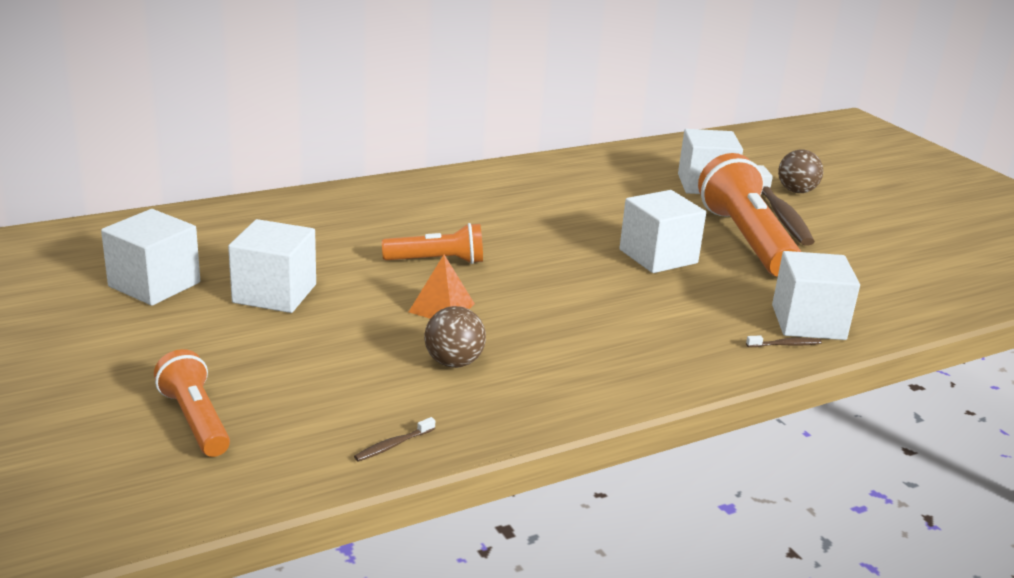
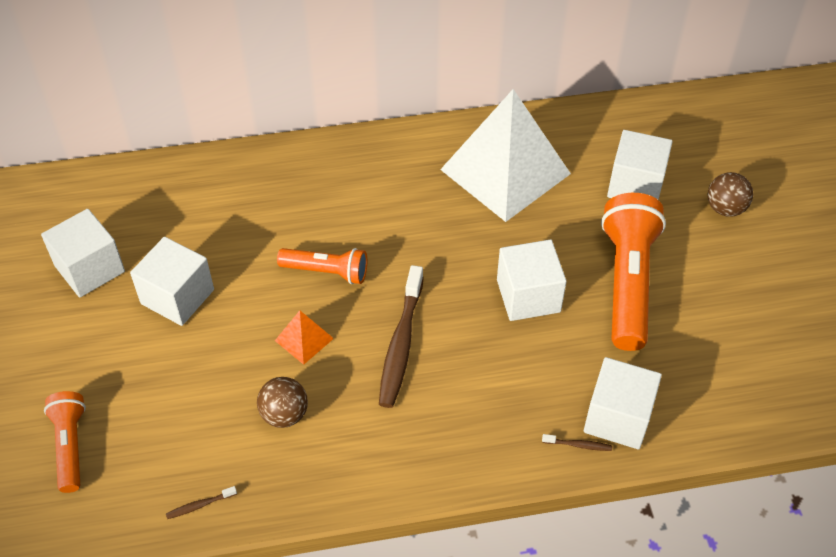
camera: 20 degrees right, 25 degrees up
(577, 186) = (505, 171): none -> white pyramid
(780, 215) = (685, 247): brown toothbrush -> brown toothbrush (401, 344)

